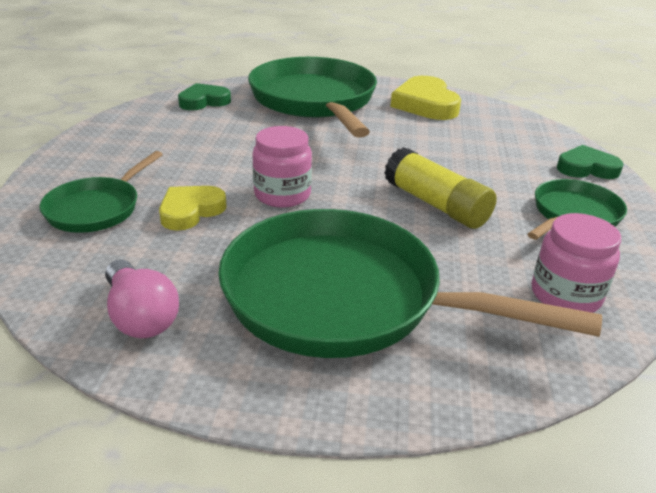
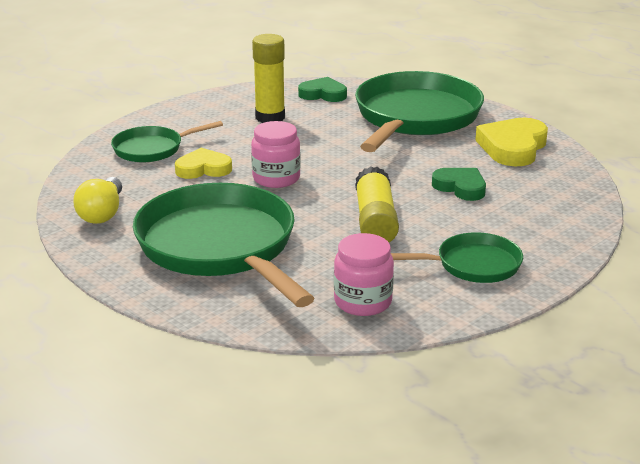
camera: 40 degrees right, 5 degrees down
(140, 316) = (102, 213): pink light bulb -> yellow light bulb
(184, 136) = (270, 117): none -> yellow glue stick
(586, 168) = (561, 241): green heart -> green heart (460, 187)

